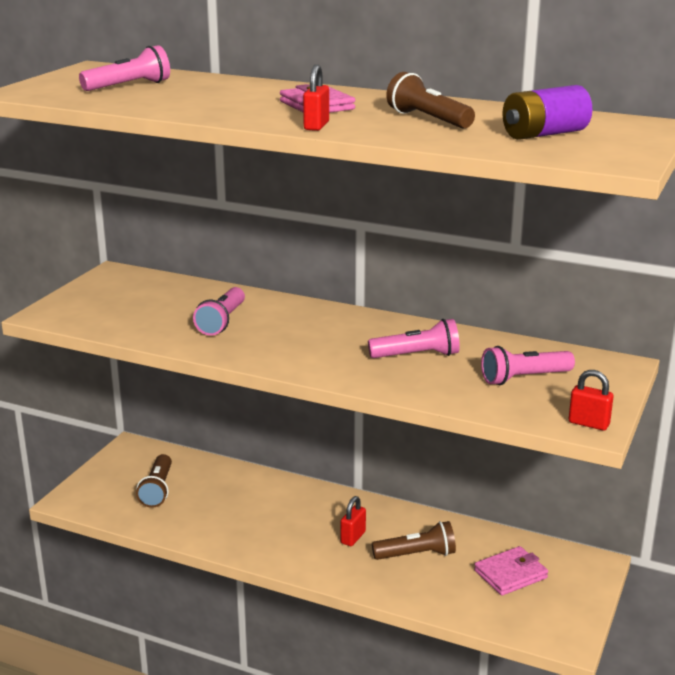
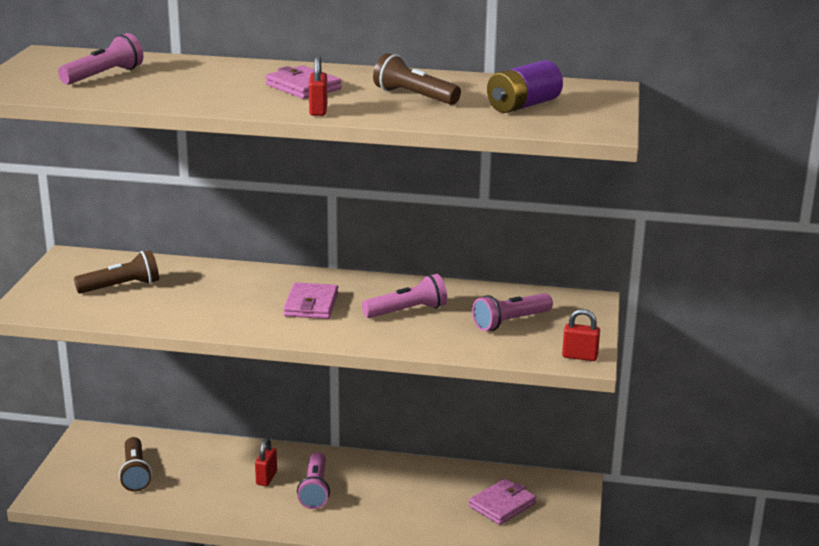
camera: 15 degrees left, 0 degrees up
(222, 322) = (208, 297): pink flashlight -> pink flashlight (315, 490)
(321, 339) = (311, 305): none -> pink wallet
(353, 537) = (346, 492): red padlock -> red padlock (266, 478)
(416, 554) = (411, 499): brown flashlight -> brown flashlight (121, 286)

